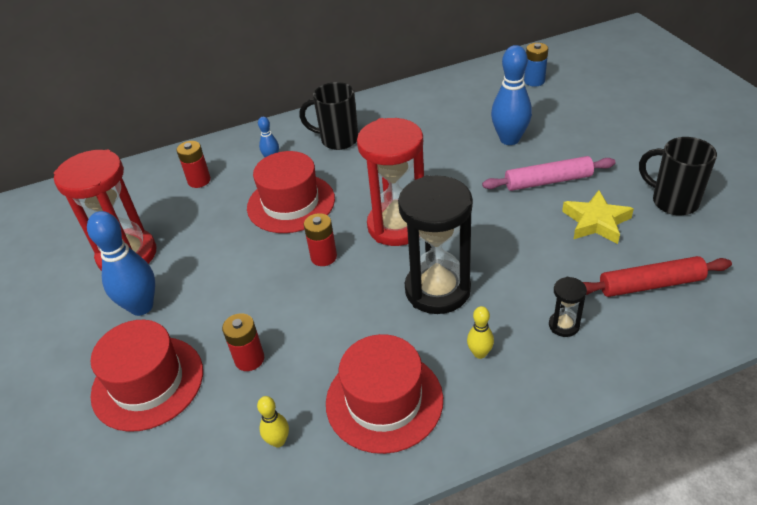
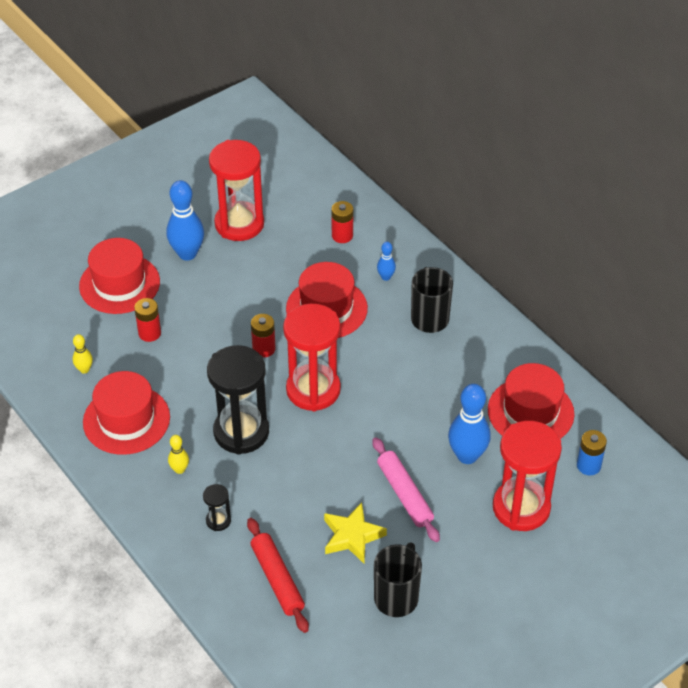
camera: 70 degrees right, 5 degrees up
(469, 100) = (530, 412): none -> red hat
(573, 118) = (521, 508): none -> red hourglass

